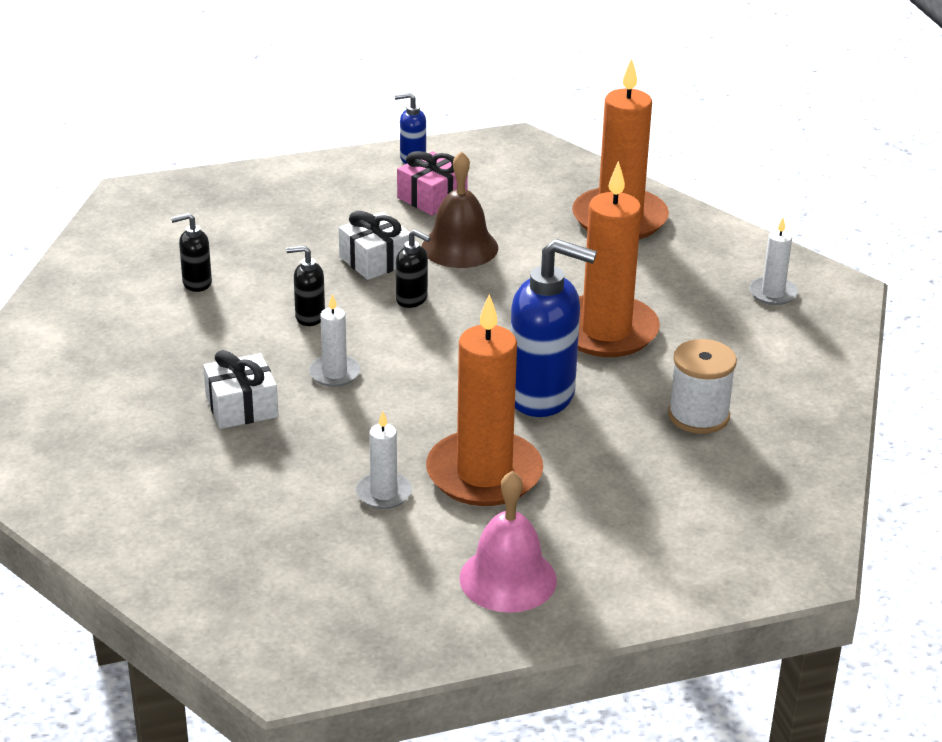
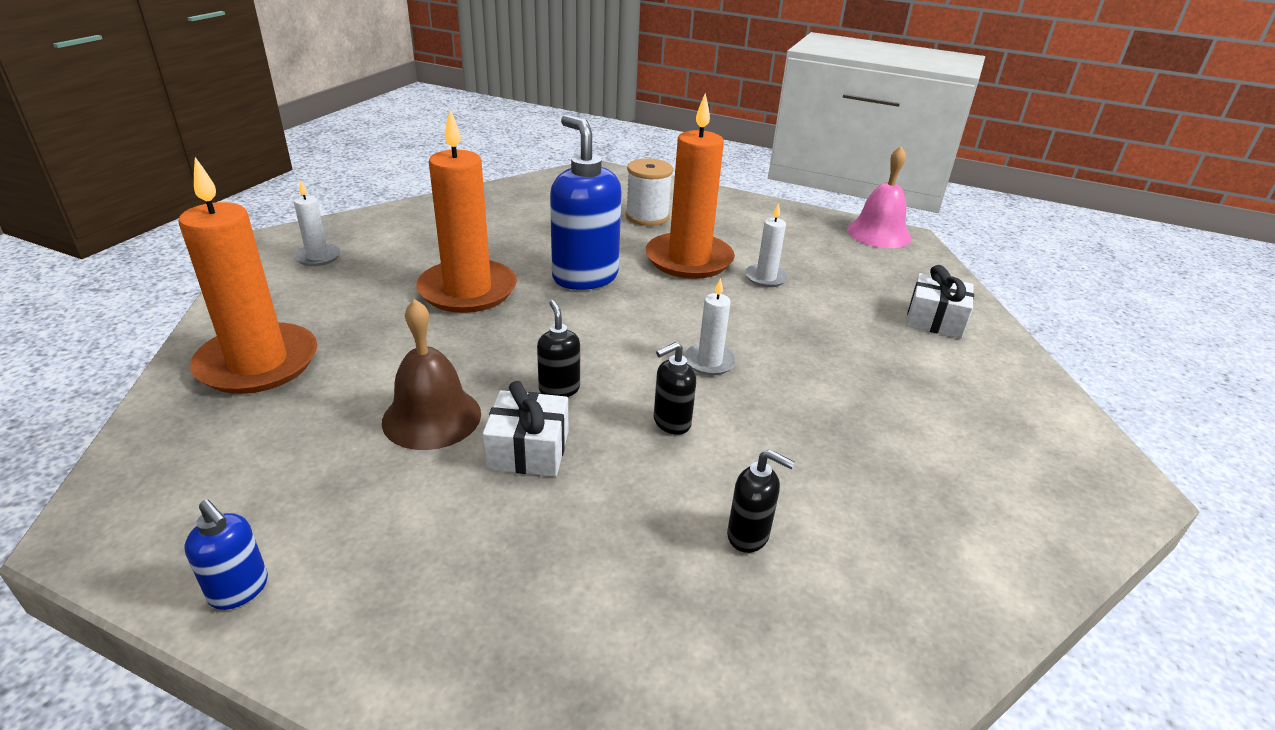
camera: 140 degrees left, 0 degrees up
(242, 407) = (815, 374): white gift -> white gift (935, 320)
(309, 317) = (671, 423): black soap dispenser -> black soap dispenser turned 105 degrees clockwise
(432, 198) = (342, 500): pink gift -> none
(508, 579) = (743, 220): pink bell -> pink bell (878, 233)
(698, 415) = (516, 228): white spool -> white spool (647, 216)

